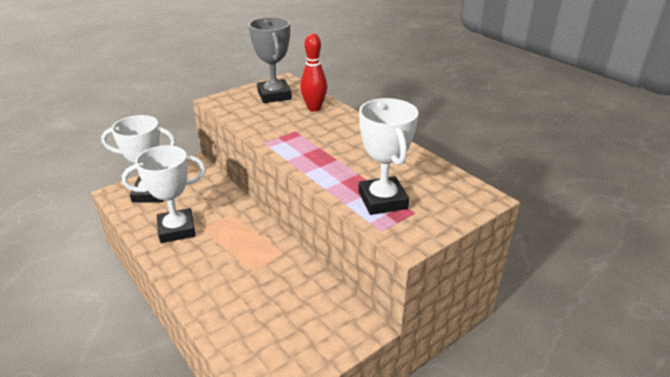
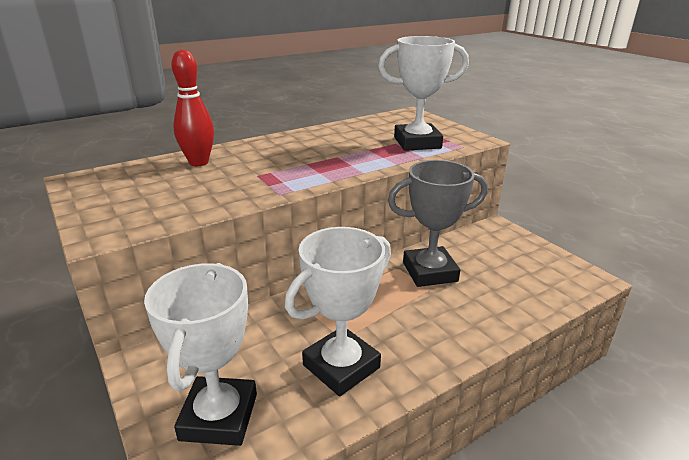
camera: 85 degrees left, 5 degrees down
(177, 229) = (341, 366): white trophy -> white trophy turned 60 degrees clockwise
(274, 95) = (129, 186): grey trophy -> grey trophy (430, 272)

